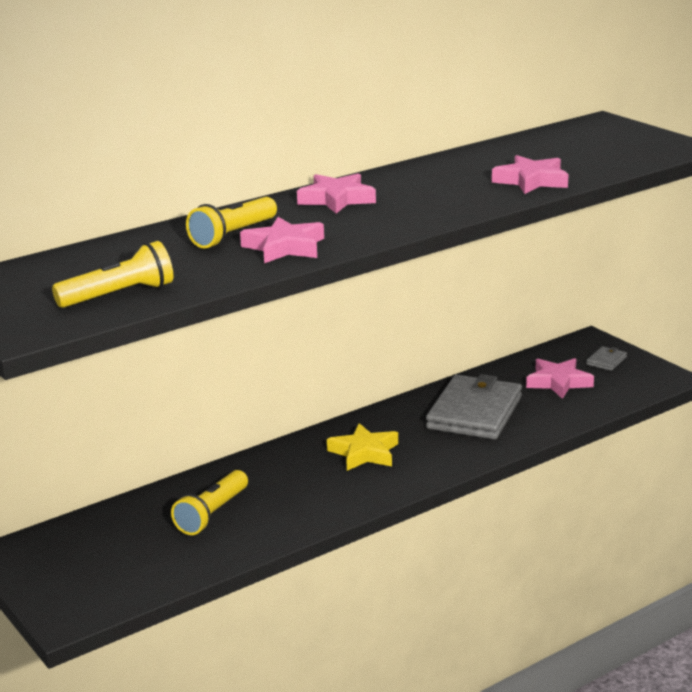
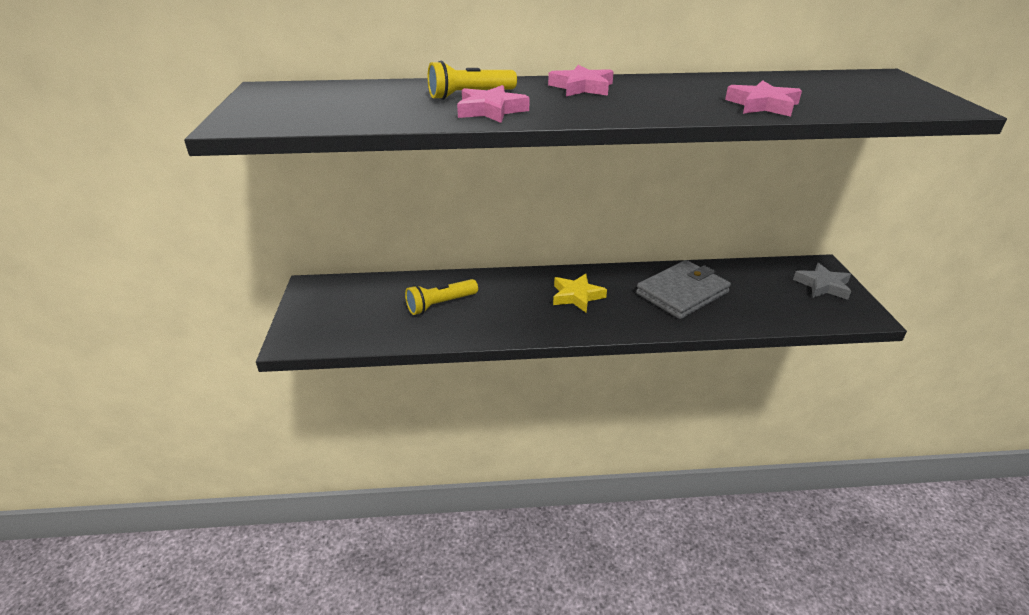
camera: 30 degrees right, 10 degrees up
(119, 295) = (328, 115): yellow flashlight -> none
(558, 382) = (768, 290): pink star -> none
(606, 361) = (823, 285): grey wallet -> grey star

